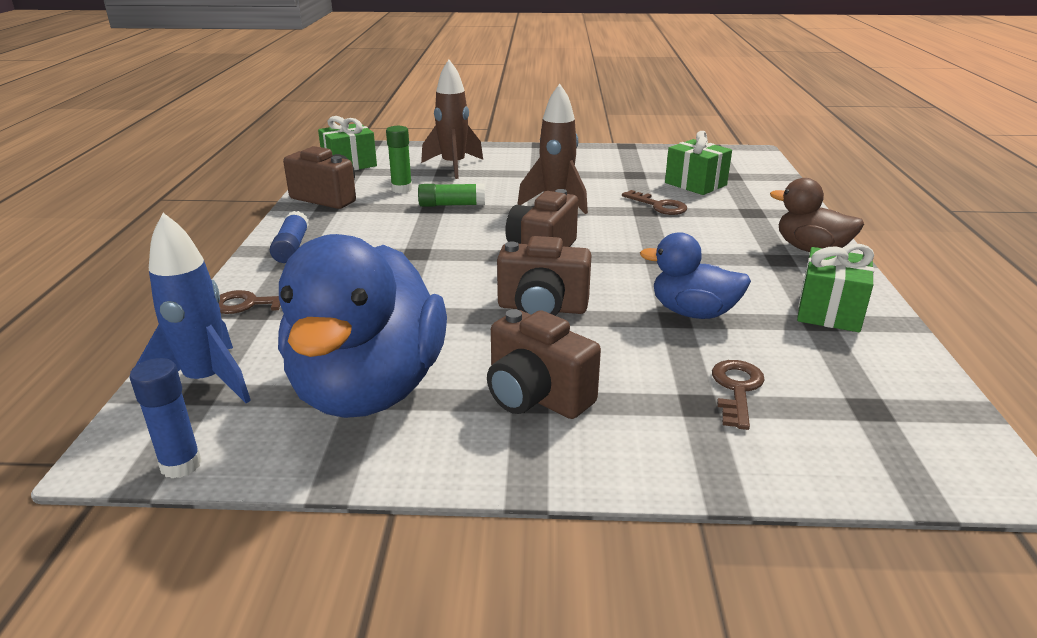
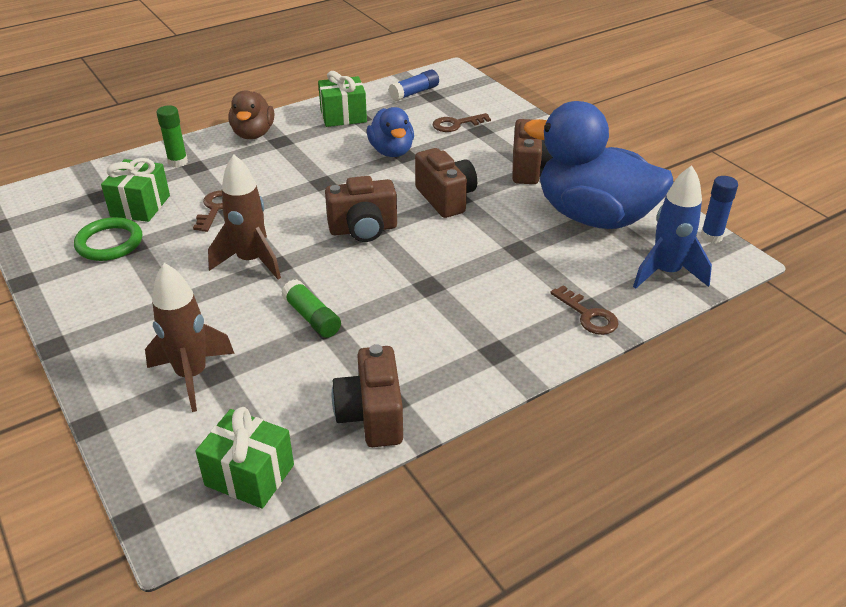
camera: 125 degrees left, 10 degrees up
(292, 247) = (495, 358): blue glue stick -> blue glue stick (414, 93)
(369, 389) = (593, 217): blue duck -> blue duck turned 120 degrees counterclockwise
(402, 189) = (298, 375): green glue stick -> green glue stick (178, 162)
(647, 169) = (109, 243): none -> green ring

